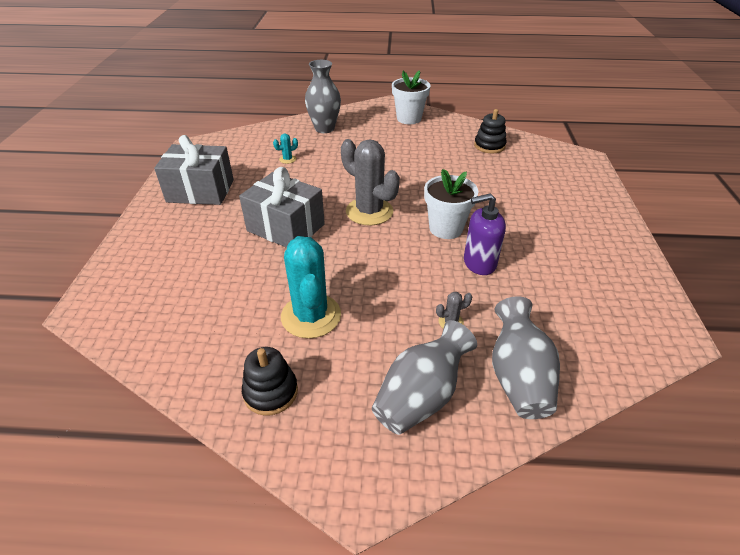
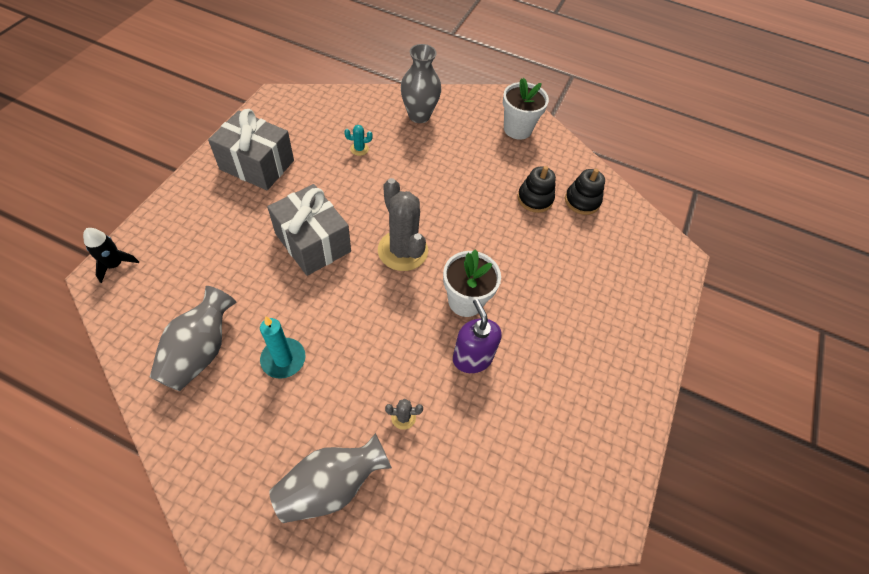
camera: 15 degrees right, 15 degrees up
(94, 297) = (115, 265): none -> black rocket
(270, 392) = (211, 427): black stacking toy -> black stacking toy (535, 199)
(311, 316) = (283, 359): turquoise cactus -> turquoise candle
(479, 263) = (472, 358): purple soap dispenser -> purple soap dispenser turned 60 degrees clockwise
(518, 377) = (427, 502): grey vase -> grey vase (200, 351)

